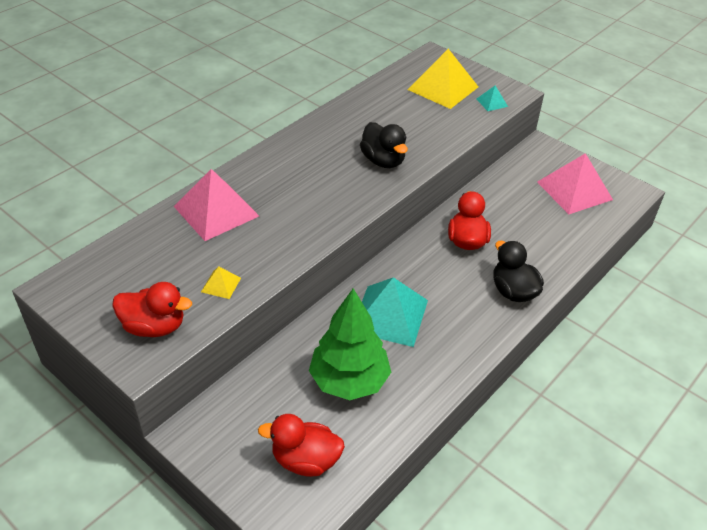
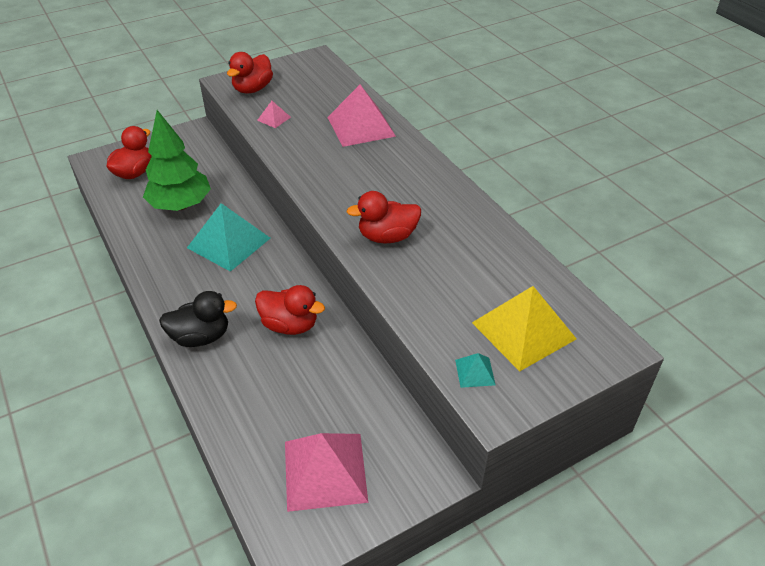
camera: 110 degrees right, 0 degrees up
(221, 284) = (274, 118): yellow pyramid -> pink pyramid
(383, 161) = (387, 236): black duck -> red duck

